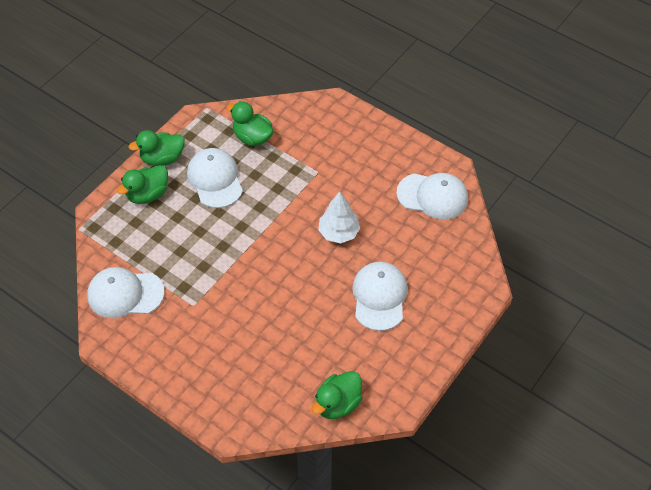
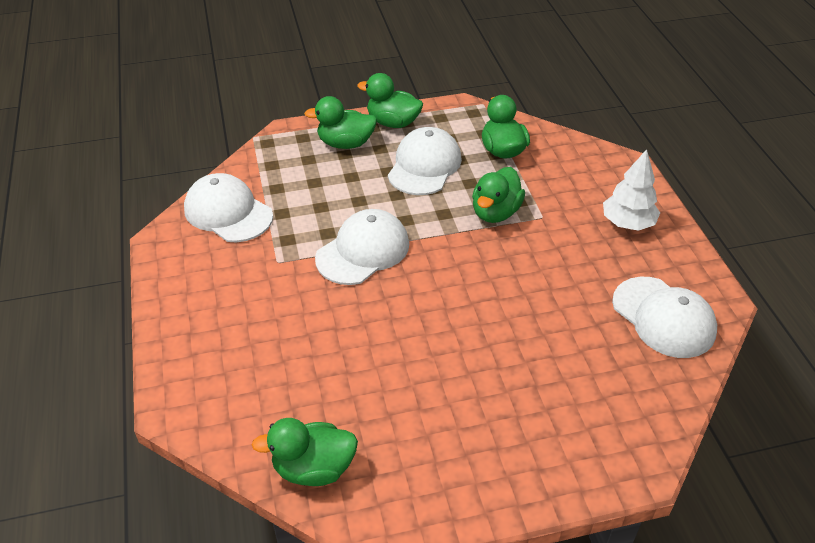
camera: 40 degrees right, 10 degrees down
(289, 186) = (495, 212): none -> green duck
(338, 233) = (506, 287): white tree -> white tree (627, 223)
(379, 297) = (487, 384): white cap -> white cap (363, 251)

